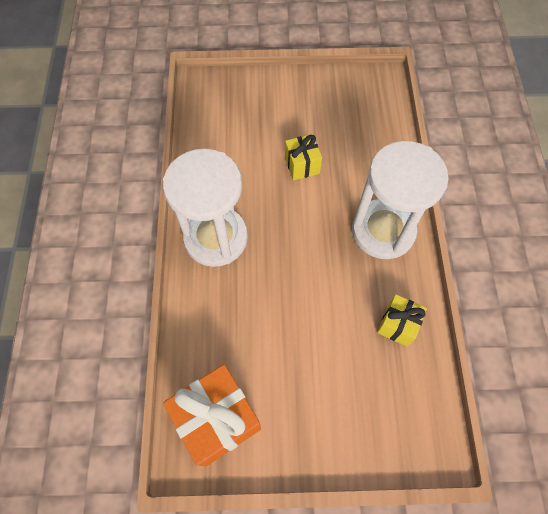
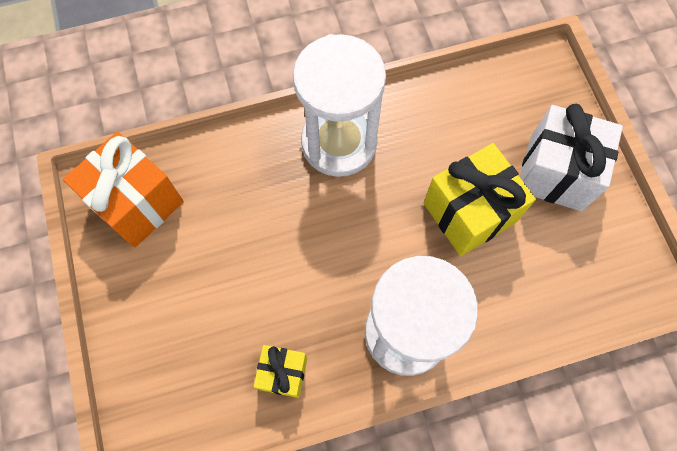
camera: 75 degrees right, 5 degrees up
(287, 105) = (555, 173): none -> white gift
(302, 165) = (469, 213): yellow gift -> yellow gift, size x1.80

